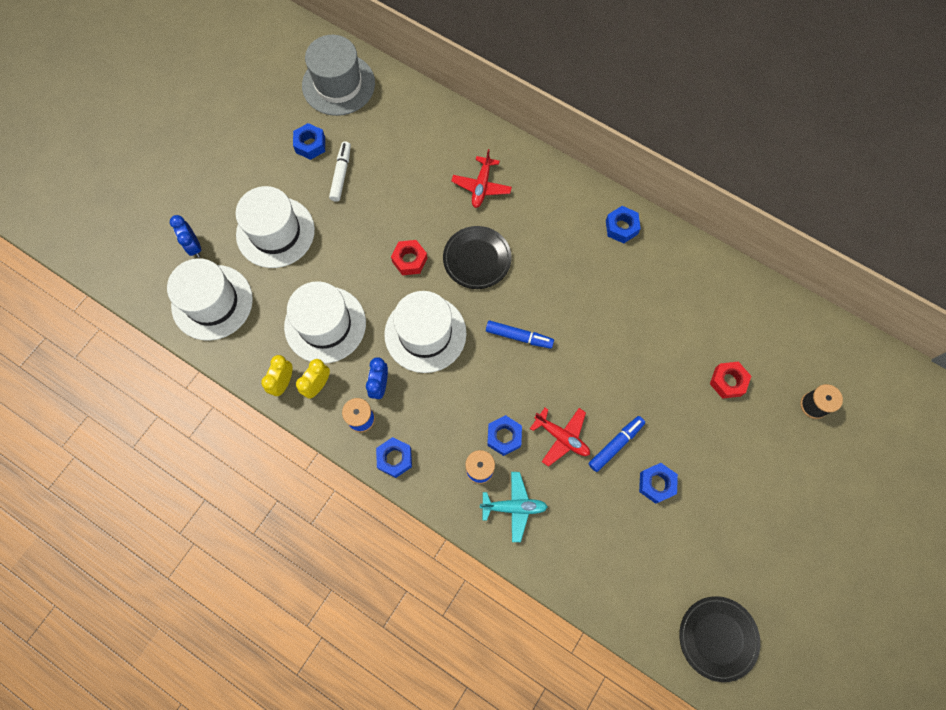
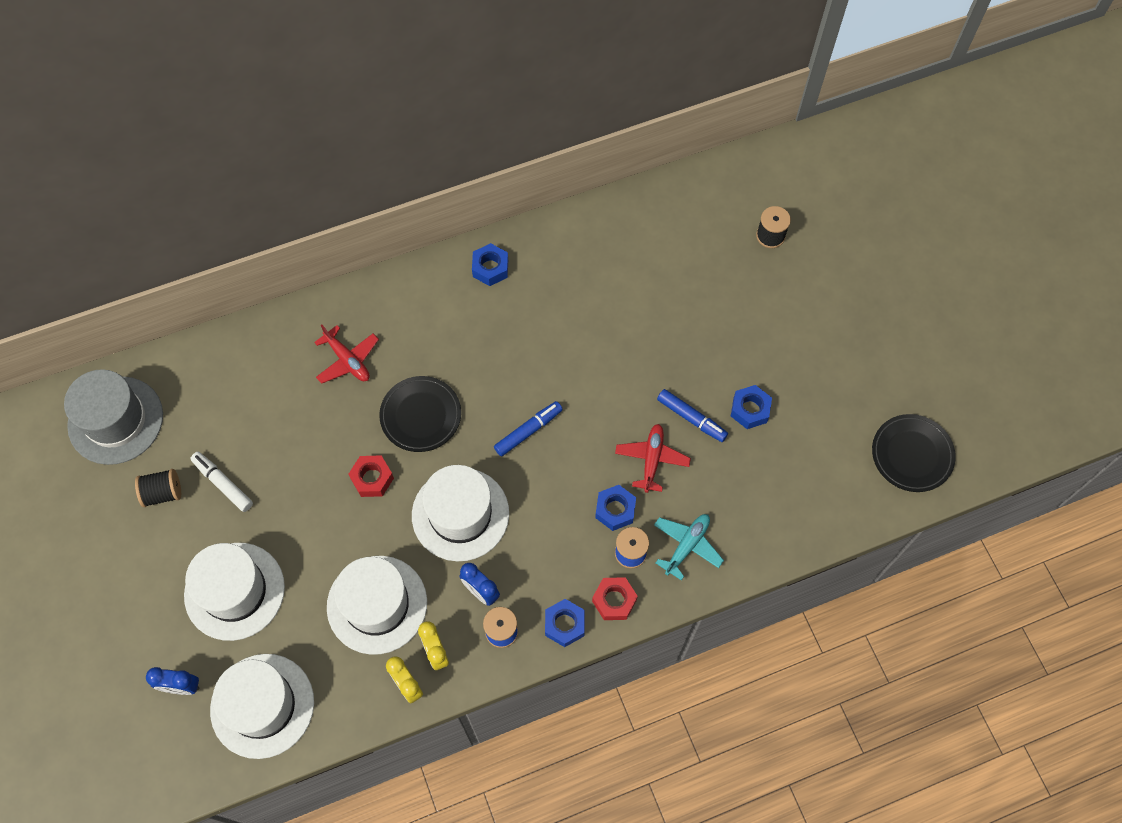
camera: 55 degrees left, 5 degrees down
(310, 145) = (163, 493): blue nut -> black spool
(562, 437) = (652, 459): red plane -> red plane turned 60 degrees counterclockwise
(616, 444) = (691, 418): blue marker -> blue marker turned 135 degrees clockwise
(728, 381) = (701, 286): red nut -> red nut (614, 600)

